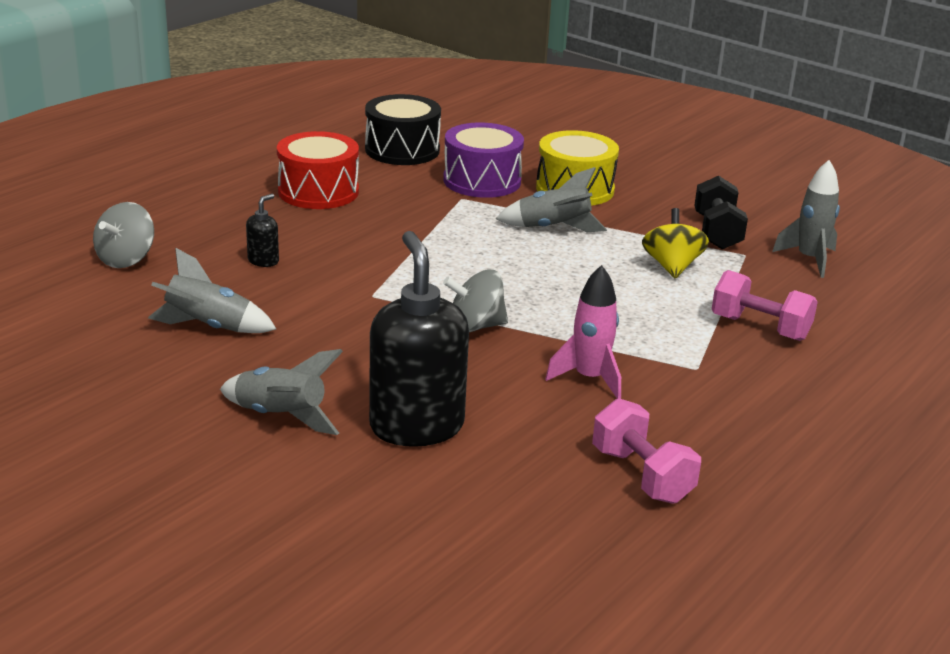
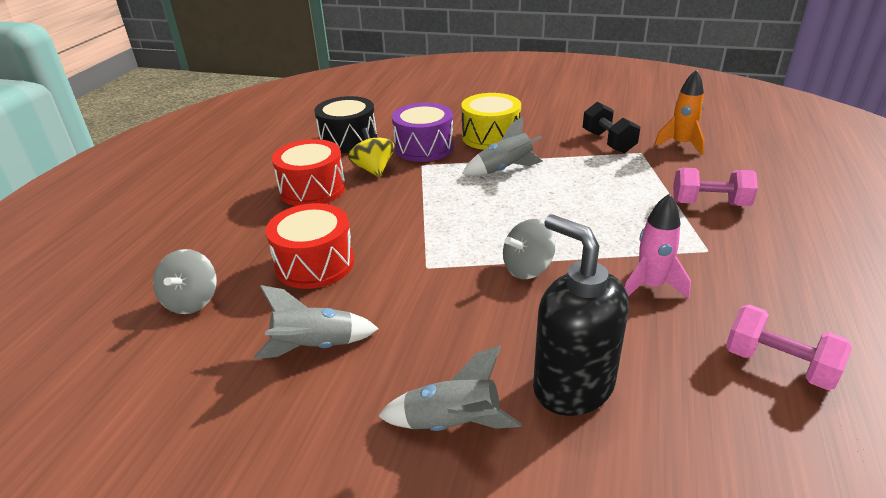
camera: 20 degrees left, 5 degrees up
(263, 261) = (315, 264): black soap dispenser -> red drum
(672, 266) = (608, 175): yellow spinning top -> yellow spinning top (373, 169)
(809, 259) = (681, 144): grey rocket -> orange rocket

